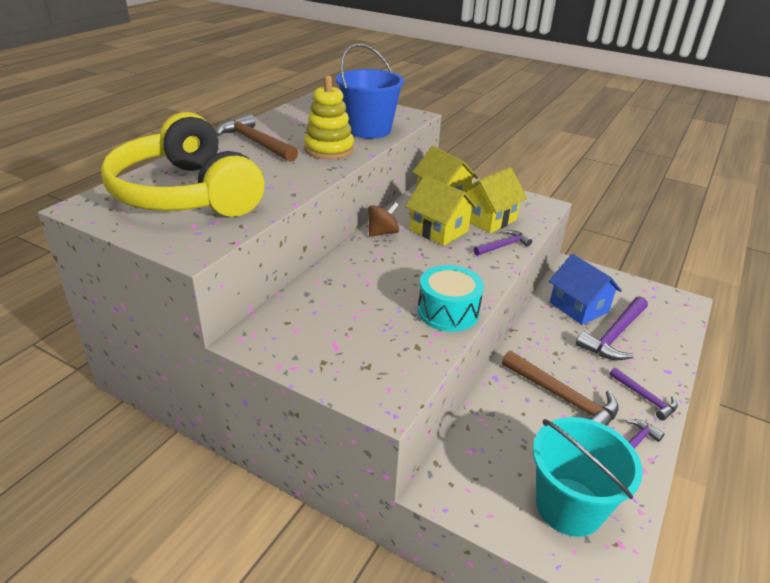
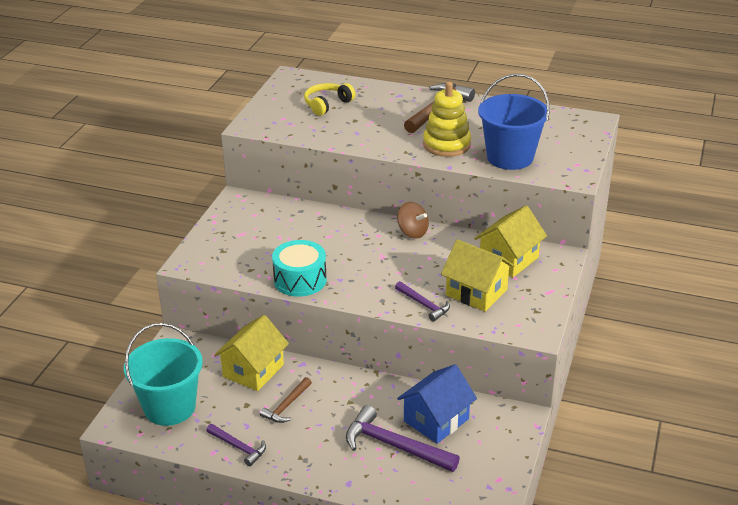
camera: 80 degrees right, 0 degrees up
(186, 194) = (327, 104): yellow headphones -> yellow headphones, size x0.41
(439, 230) = (434, 263): yellow house -> yellow house (253, 370)
(563, 398) = (286, 406): brown hammer -> brown hammer, size x0.58
(645, 398) = (302, 461): purple hammer -> none

